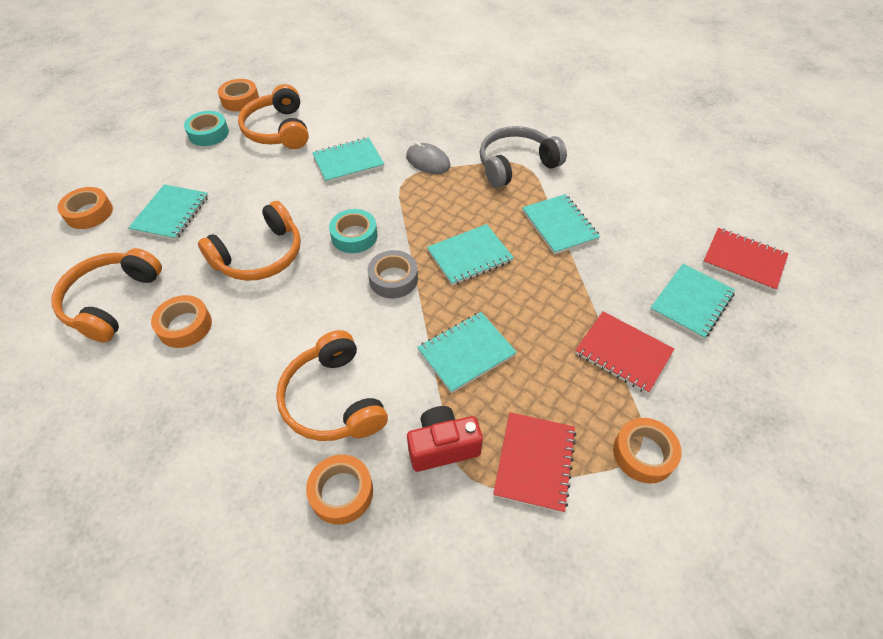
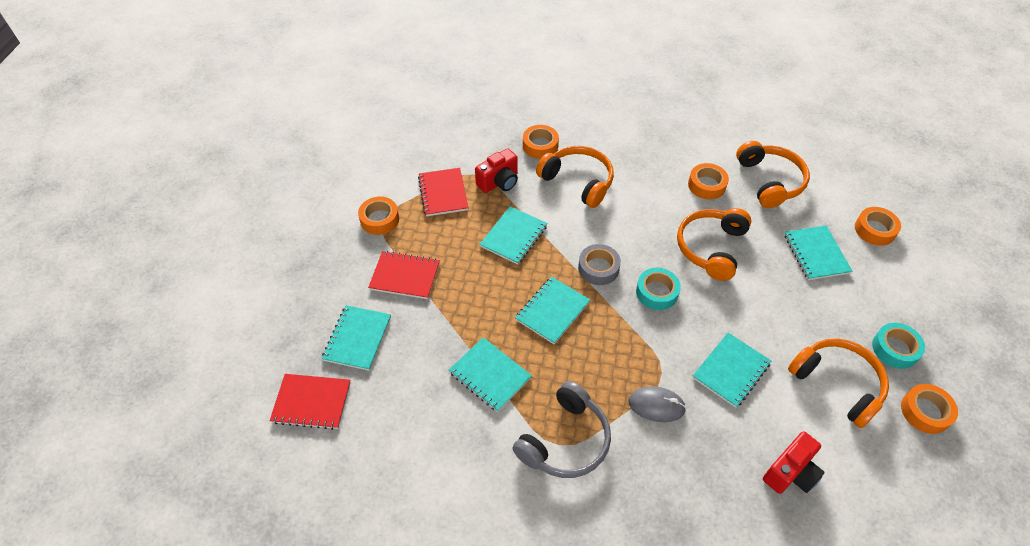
camera: 155 degrees right, 0 degrees up
(367, 103) = (790, 472): none -> red camera

